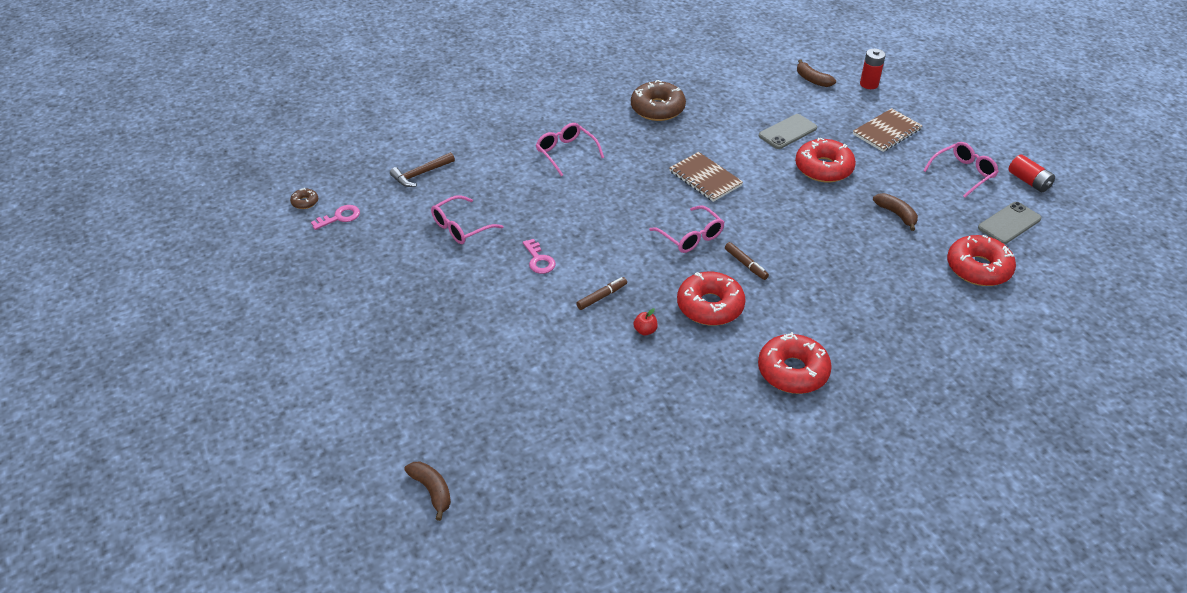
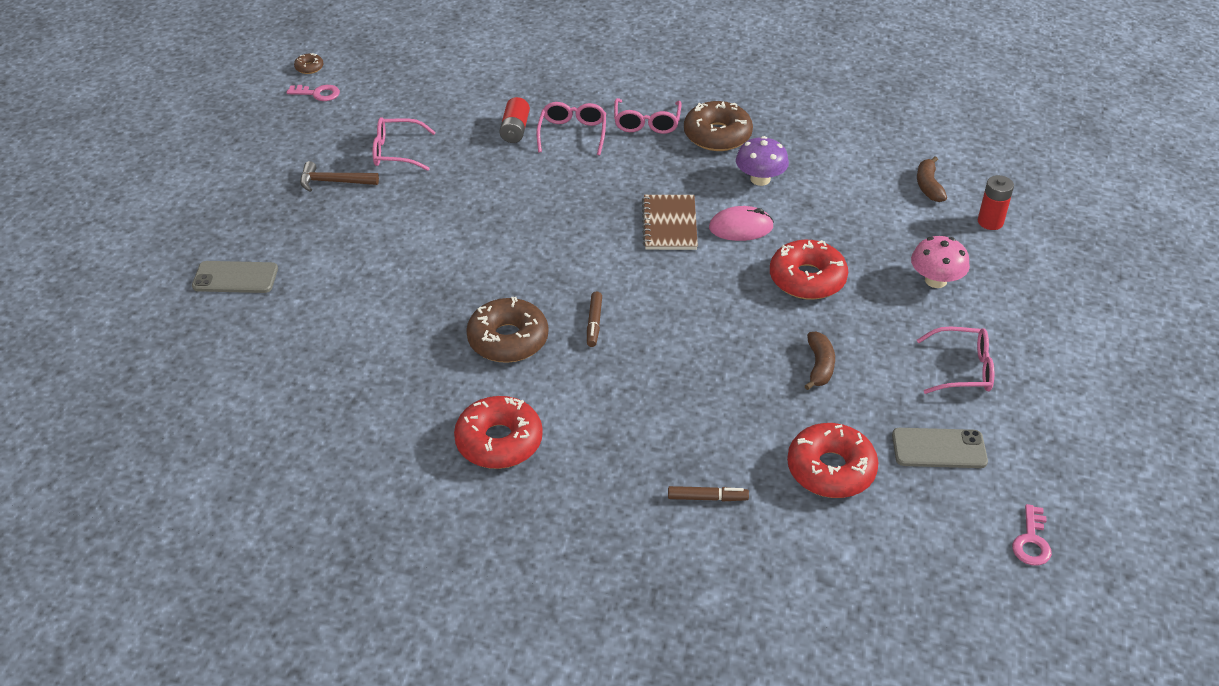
camera: 40 degrees right, 0 degrees up
(420, 174) = (425, 90): brown hammer -> brown hammer (333, 182)
(432, 491) = (103, 344): brown banana -> none
(539, 260) = (420, 214): pink key -> pink key (1031, 541)
(602, 297) = (428, 275): brown marker -> brown marker (707, 498)
(645, 331) = (423, 326): red apple -> none
(691, 237) = (579, 269): pink glasses -> pink glasses (647, 123)
(710, 306) = (508, 340): red donut -> brown donut
(718, 123) = (760, 179): none -> purple mushroom
(747, 158) = (741, 227): none -> pink mouse
(787, 132) = (821, 224): grey phone -> grey phone (235, 278)
(886, 132) = (935, 280): brown notebook -> pink mushroom
(1029, 181) = (1034, 421): red battery -> red battery (515, 130)

